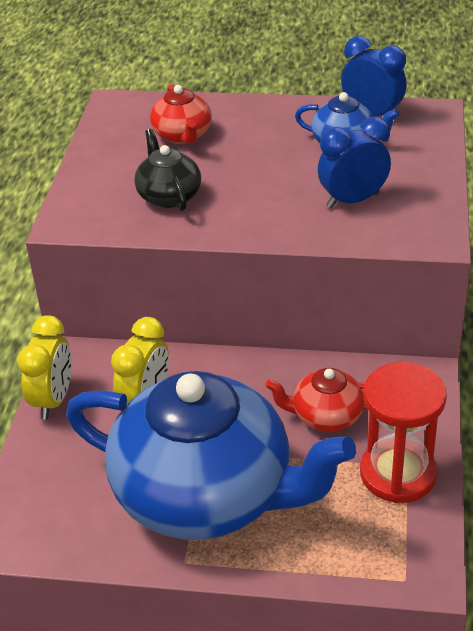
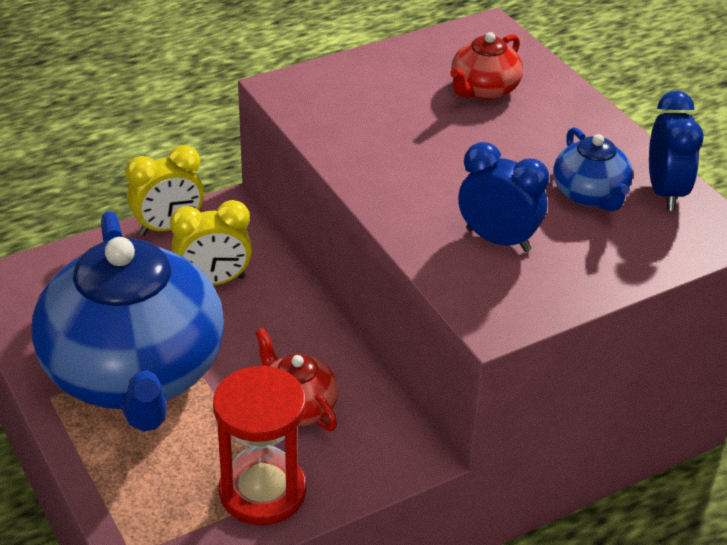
camera: 50 degrees right, 0 degrees up
(169, 196) = (381, 124): black teapot -> none

